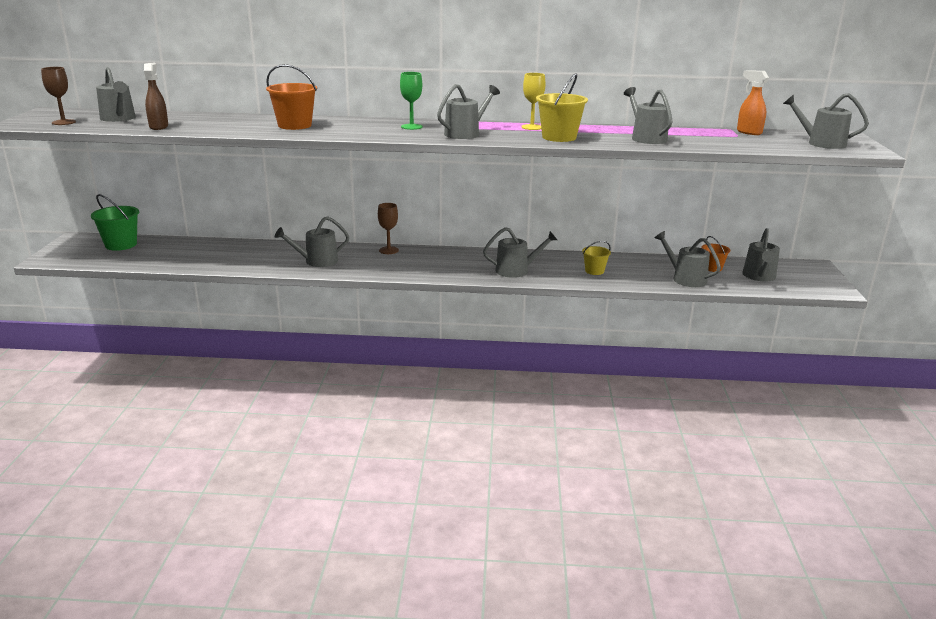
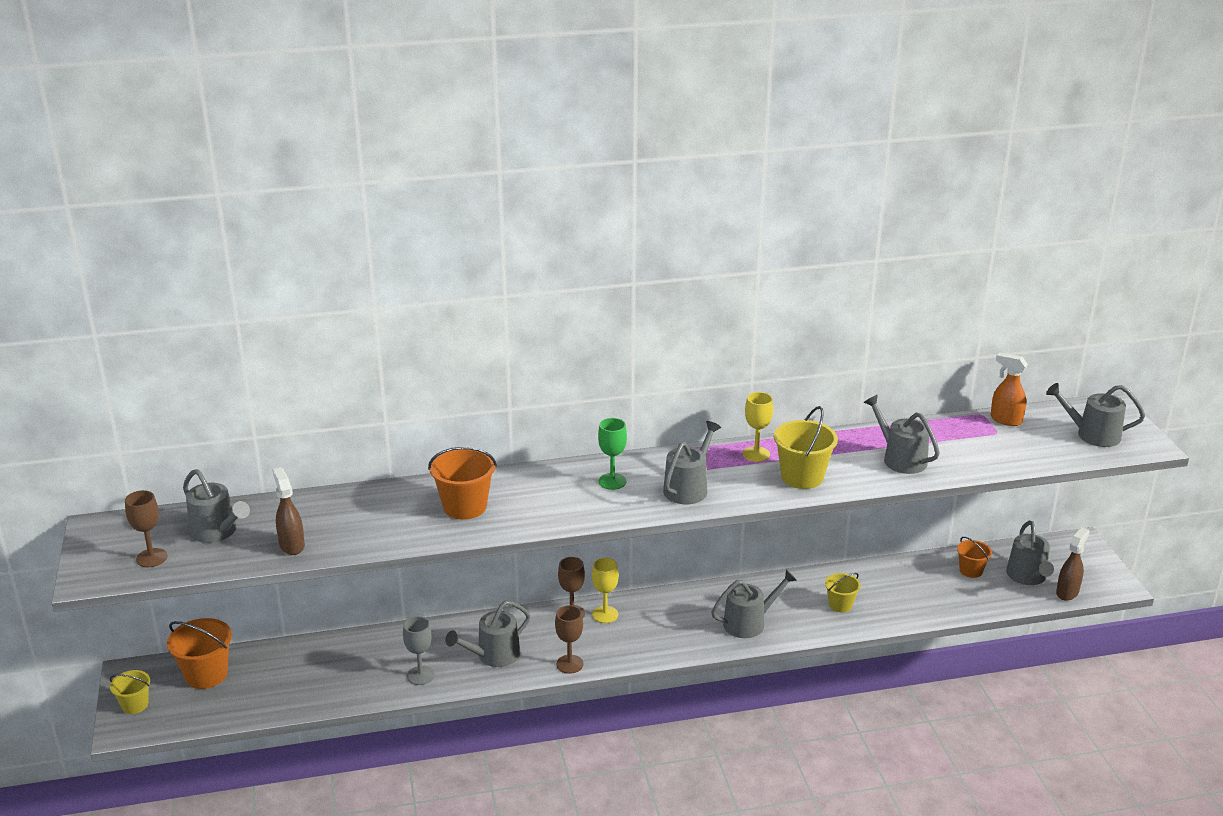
camera: 15 degrees left, 5 degrees up
(63, 251) = (135, 705): none -> yellow bucket
(121, 245) = (206, 674): green bucket -> orange bucket
(258, 263) = (420, 675): none -> grey goblet
(367, 272) = (569, 664): none -> brown goblet
(412, 253) = (605, 614): none -> yellow goblet
(685, 278) = (949, 598): grey watering can -> none
(790, 288) = (1067, 592): none -> brown spray bottle

